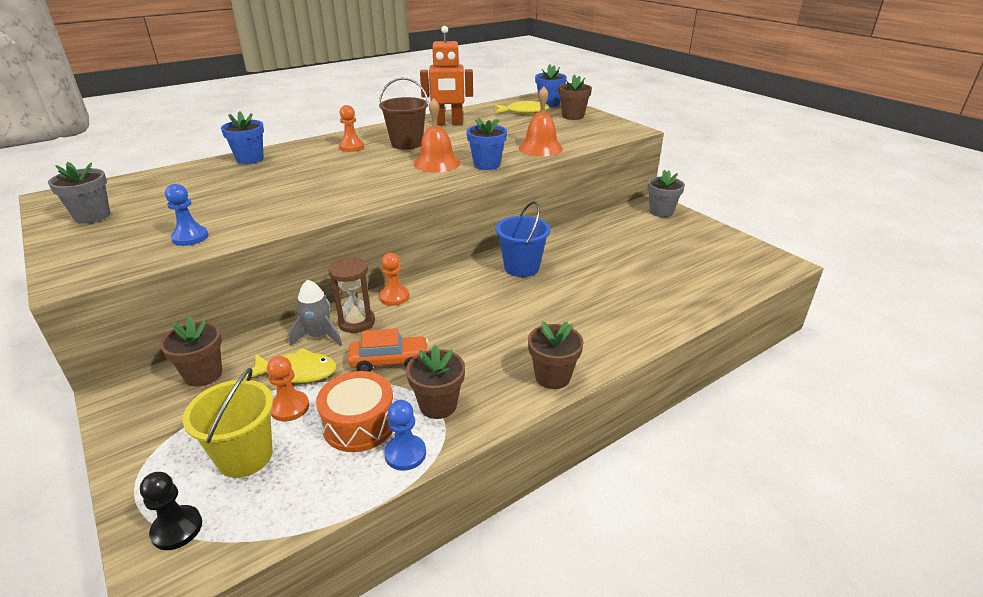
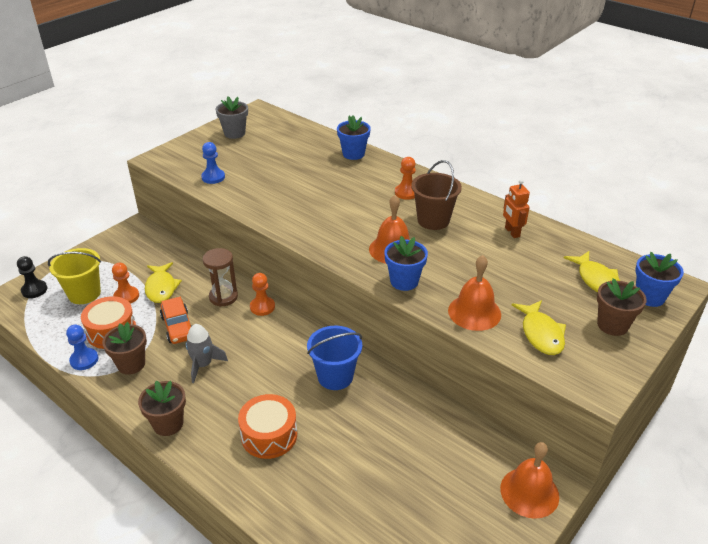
camera: 75 degrees right, 5 degrees up
(203, 374) = (156, 250): brown flower pot -> none
(319, 336) = (203, 284): grey rocket -> grey rocket (203, 365)
(448, 123) = (512, 232): orange robot -> orange robot, size x0.59
(574, 134) = (541, 334): none -> yellow fish
(585, 311) = (269, 435): none -> orange drum
(661, 212) = (529, 492): grey flower pot -> orange bell

